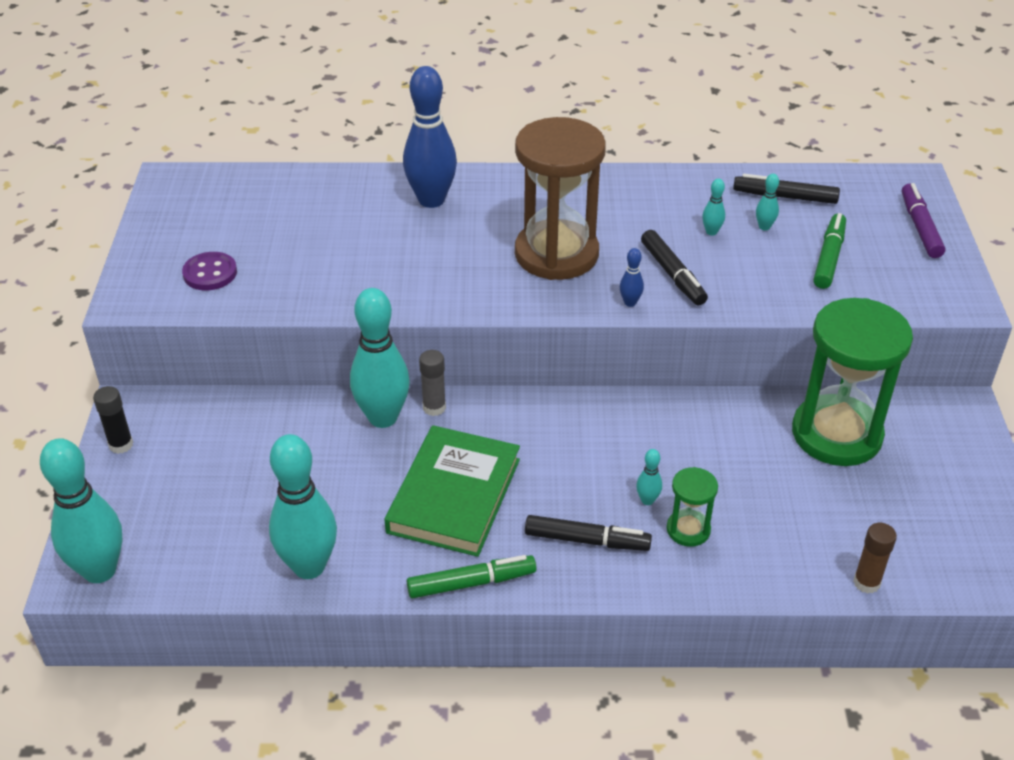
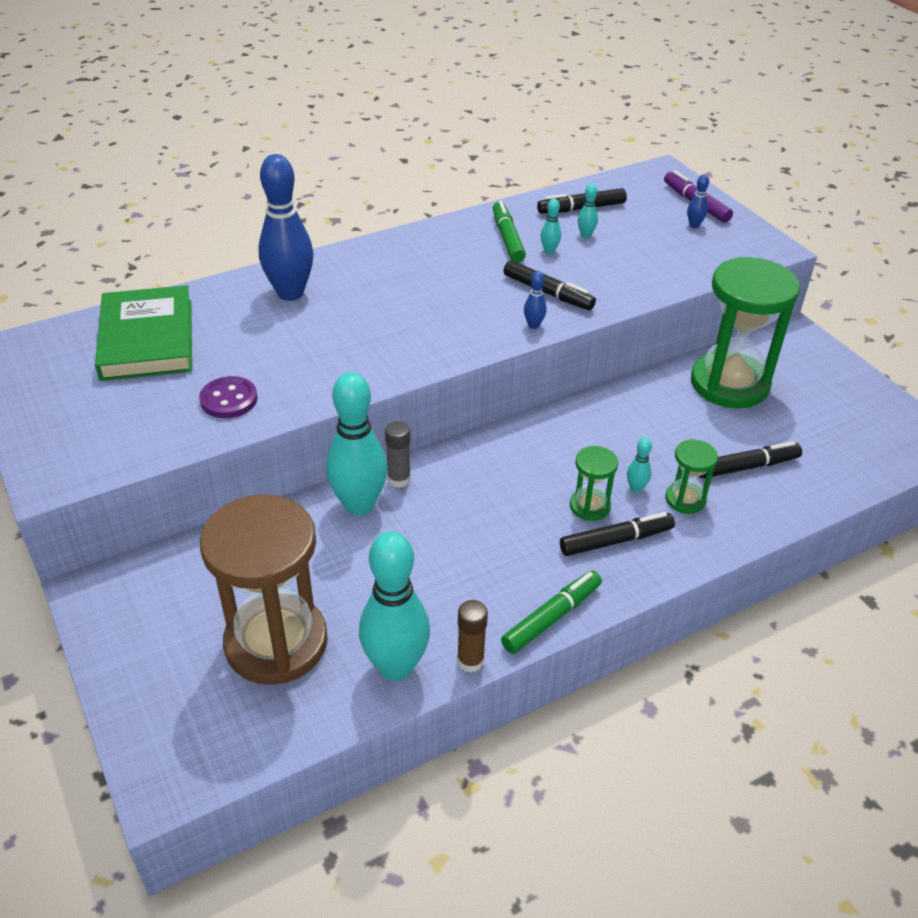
camera: 30 degrees left, 0 degrees up
(100, 570) = (184, 765): turquoise bowling pin -> none
(121, 445) = (112, 631): black glue stick -> none
(210, 273) = (122, 424): purple button -> purple button (229, 399)
(454, 495) = (476, 548): green book -> green book (147, 339)
(556, 254) = (439, 305): brown hourglass -> brown hourglass (276, 642)
(588, 499) = (589, 506): none -> green hourglass
(780, 524) = (747, 467): none -> black marker
(829, 257) = (652, 244): green marker -> green marker (507, 238)
(866, 583) = (841, 487): brown glue stick -> brown glue stick (470, 661)
(895, 251) = (694, 225): none -> blue bowling pin

